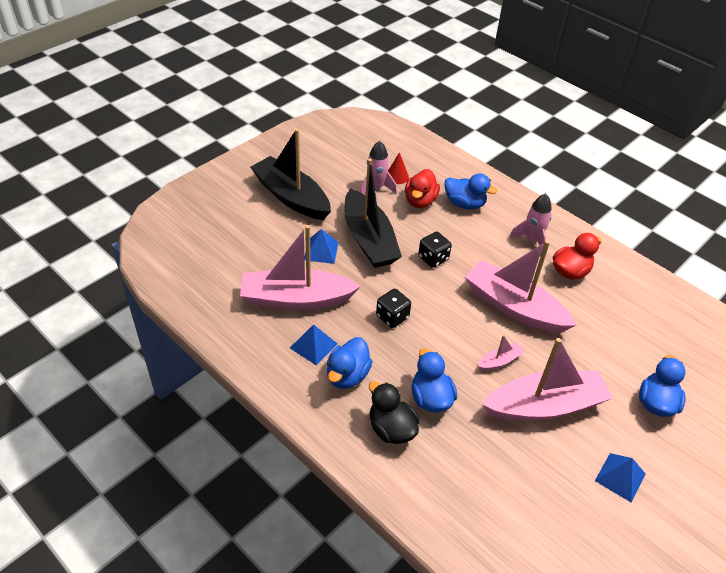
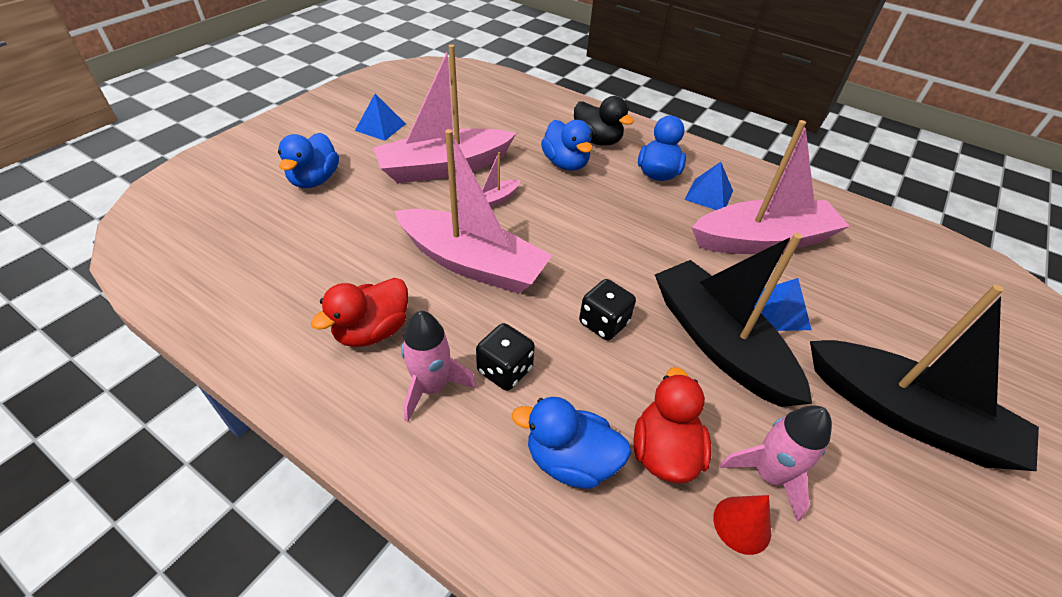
camera: 170 degrees right, 0 degrees up
(392, 317) = (634, 233): black dice -> black dice (505, 370)

